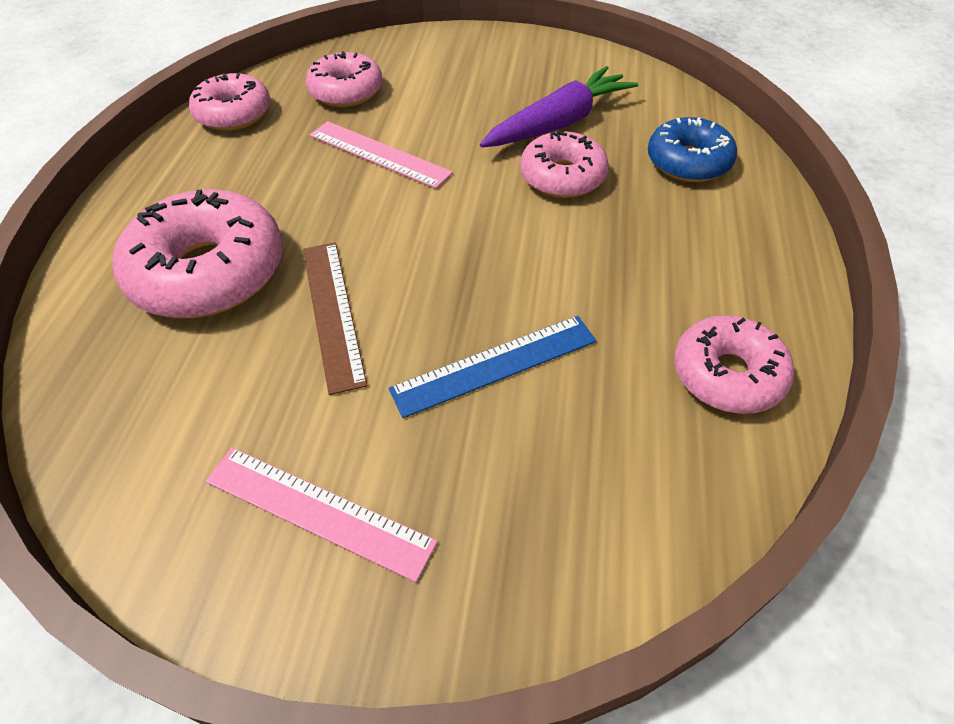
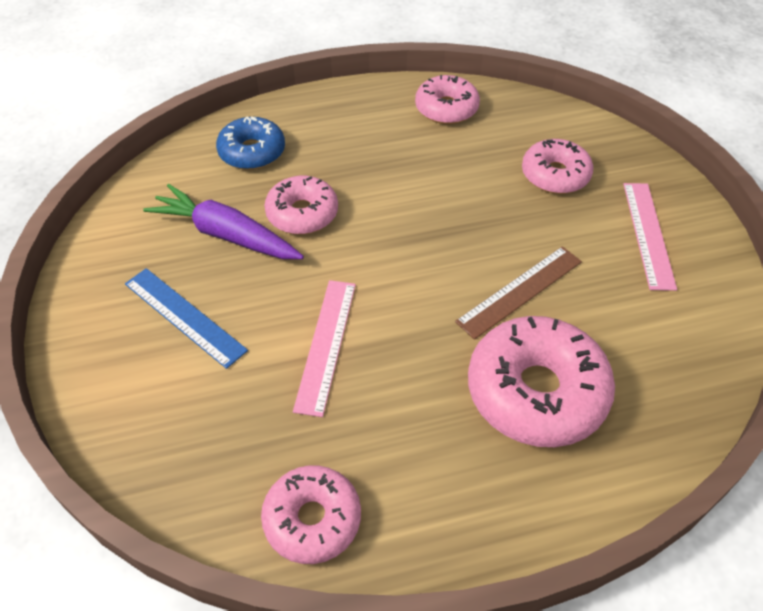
camera: 115 degrees left, 0 degrees up
(346, 91) = (227, 424): pink donut -> pink donut (555, 175)
(495, 365) = (504, 196): blue ruler -> blue ruler (184, 316)

